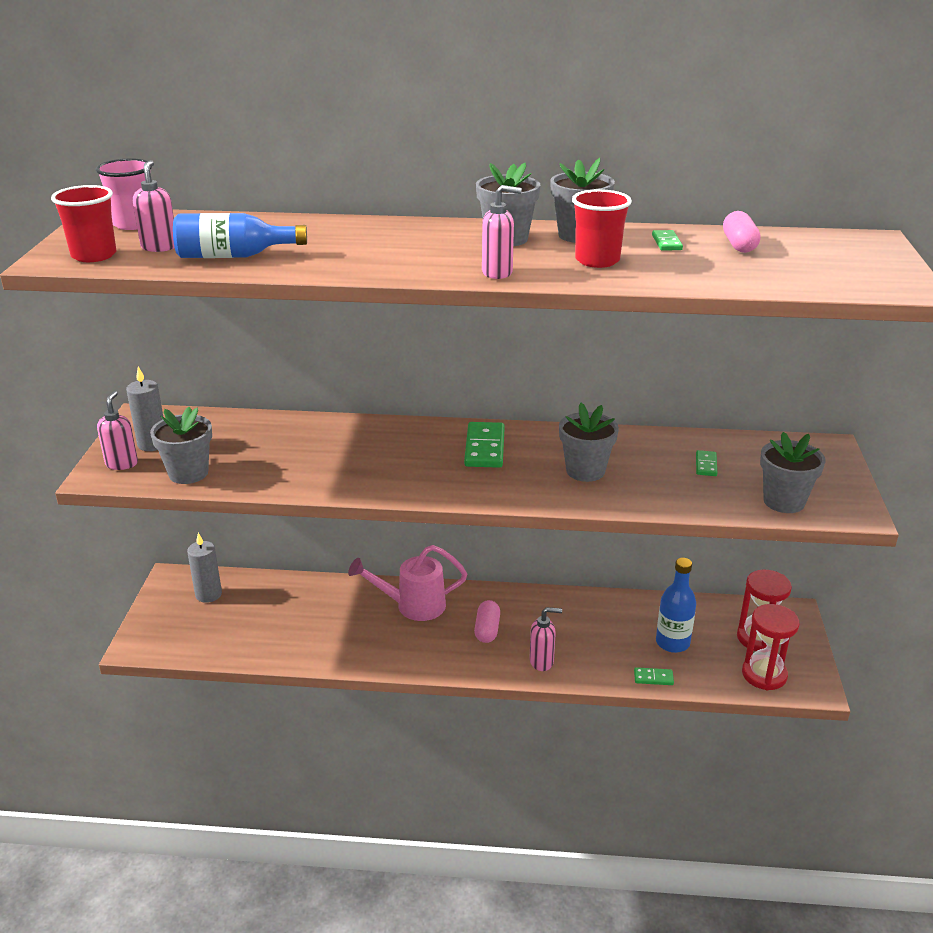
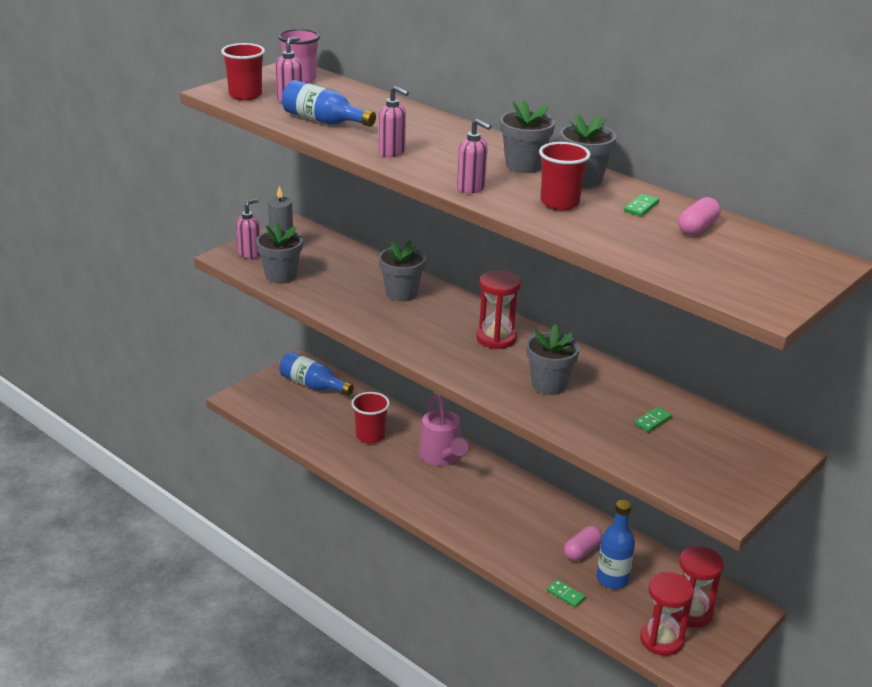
camera: 35 degrees right, 0 degrees up
(208, 594) = (312, 385): grey candle -> blue bottle
(323, 618) = (370, 436): none -> red cup
(413, 606) = (441, 457): pink watering can -> pink watering can turned 135 degrees counterclockwise
(484, 448) = (496, 338): green domino -> red hourglass
(487, 630) = (477, 499): pink capsule -> pink capsule (582, 551)
(542, 662) = (492, 540): pink soap dispenser -> pink soap dispenser (392, 152)
(784, 501) = (677, 473): grey flower pot -> grey flower pot (401, 293)

